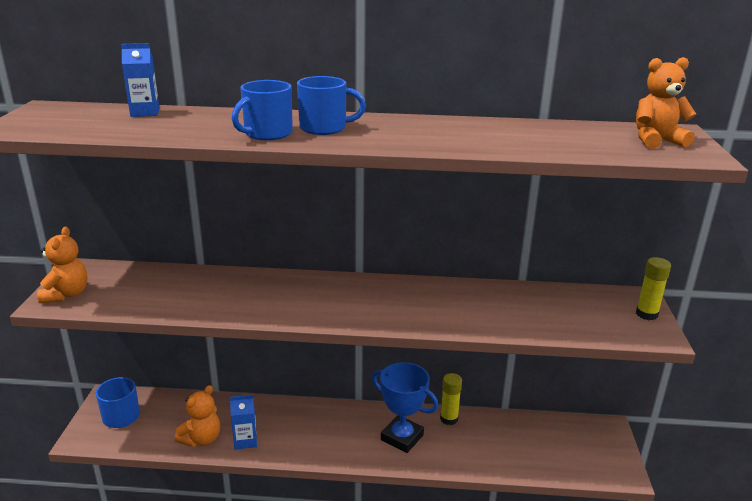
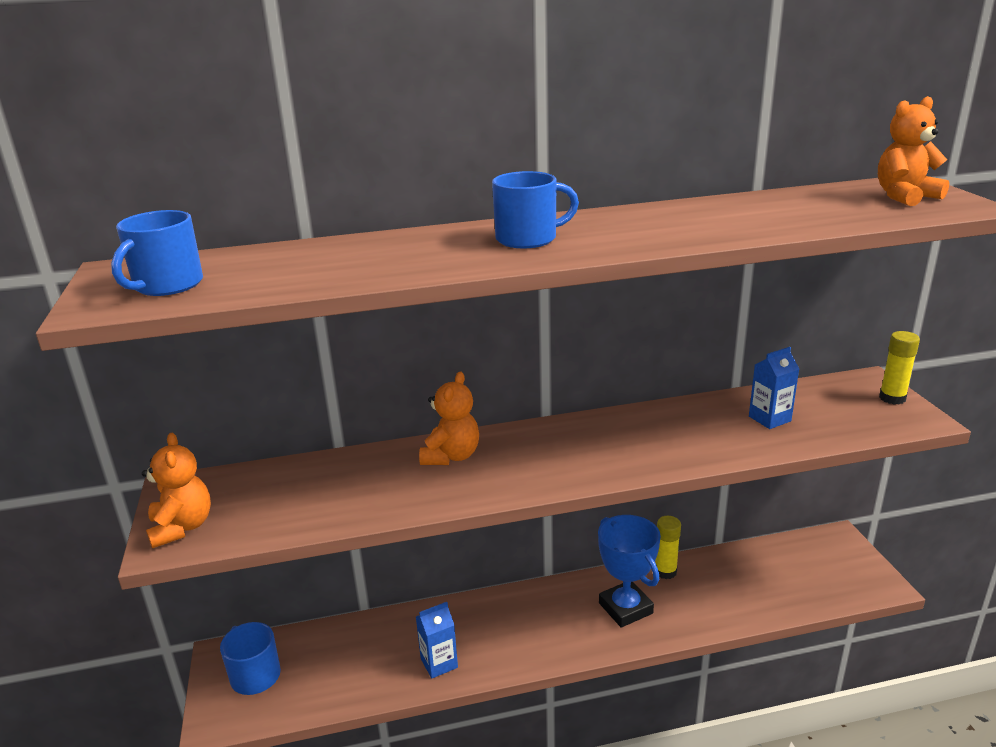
camera: 15 degrees left, 0 degrees up
(145, 112) = (269, 255): blue carton -> blue carton (769, 419)
(201, 439) = (381, 677): orange teddy bear -> orange teddy bear (451, 456)
(267, 134) = (466, 257): blue mug -> blue mug (167, 285)
(402, 437) = (625, 608): blue trophy -> blue trophy turned 45 degrees clockwise

